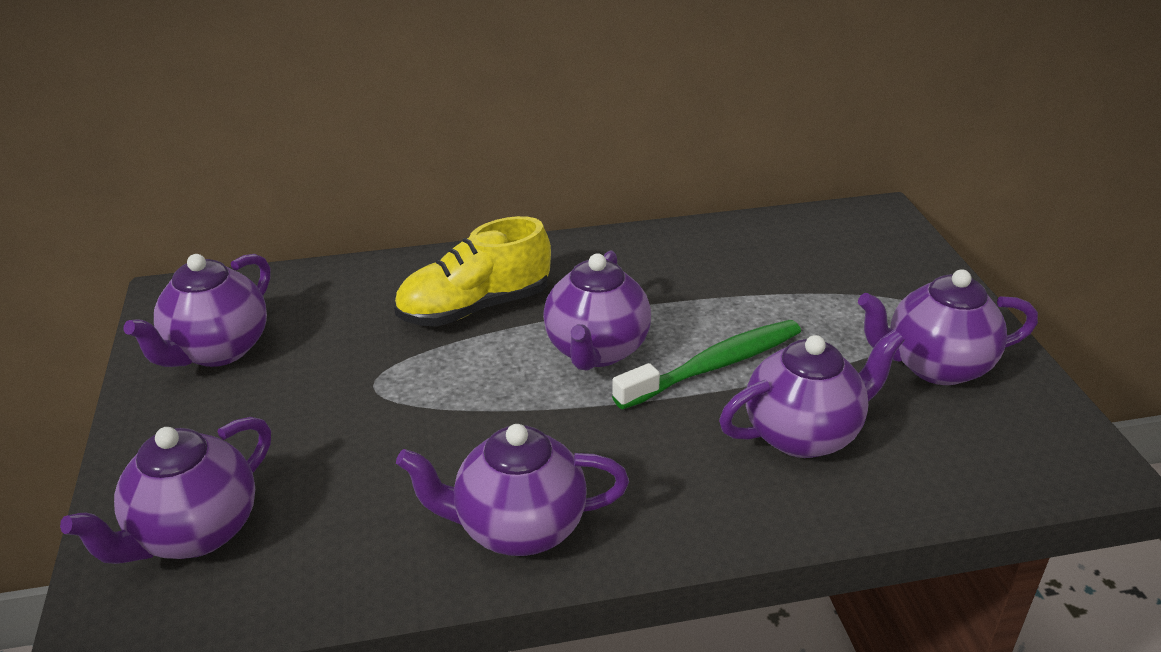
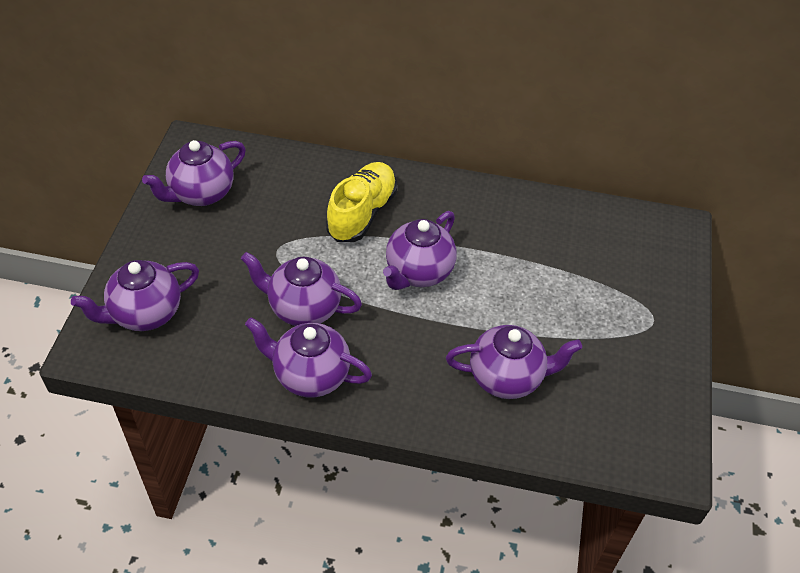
camera: 20 degrees right, 15 degrees up
(474, 307) = (362, 213): yellow shoe -> yellow shoe turned 120 degrees clockwise
(715, 366) = (484, 310): green toothbrush -> none
(935, 366) = (625, 361): purple teapot -> purple teapot (303, 308)

